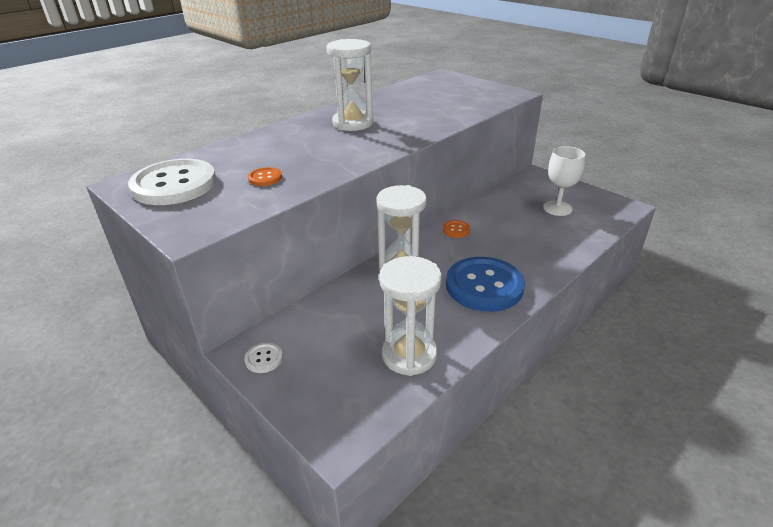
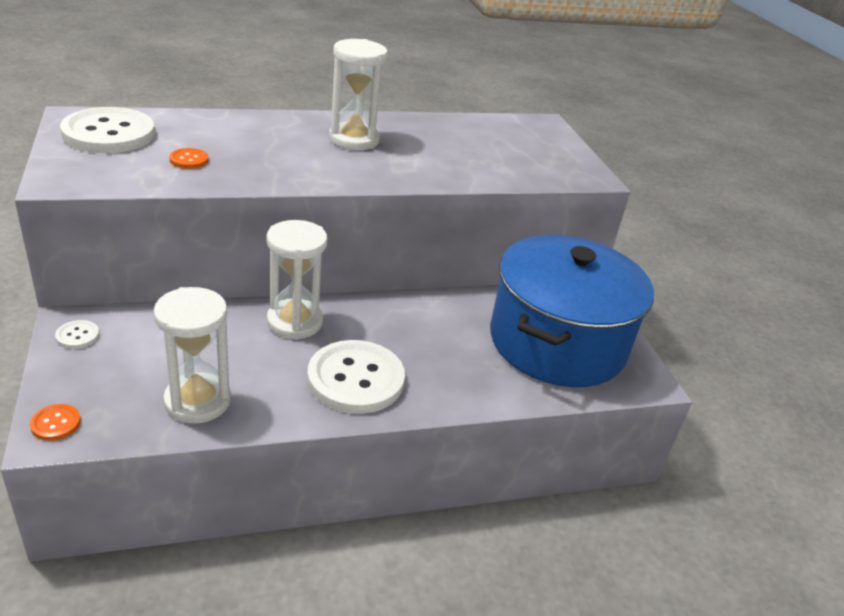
camera: 25 degrees right, 0 degrees up
(456, 230) = (406, 310): orange button -> orange button (55, 423)
(484, 286) = (355, 379): blue button -> white button
(557, 208) = (557, 342): white goblet -> blue pot

